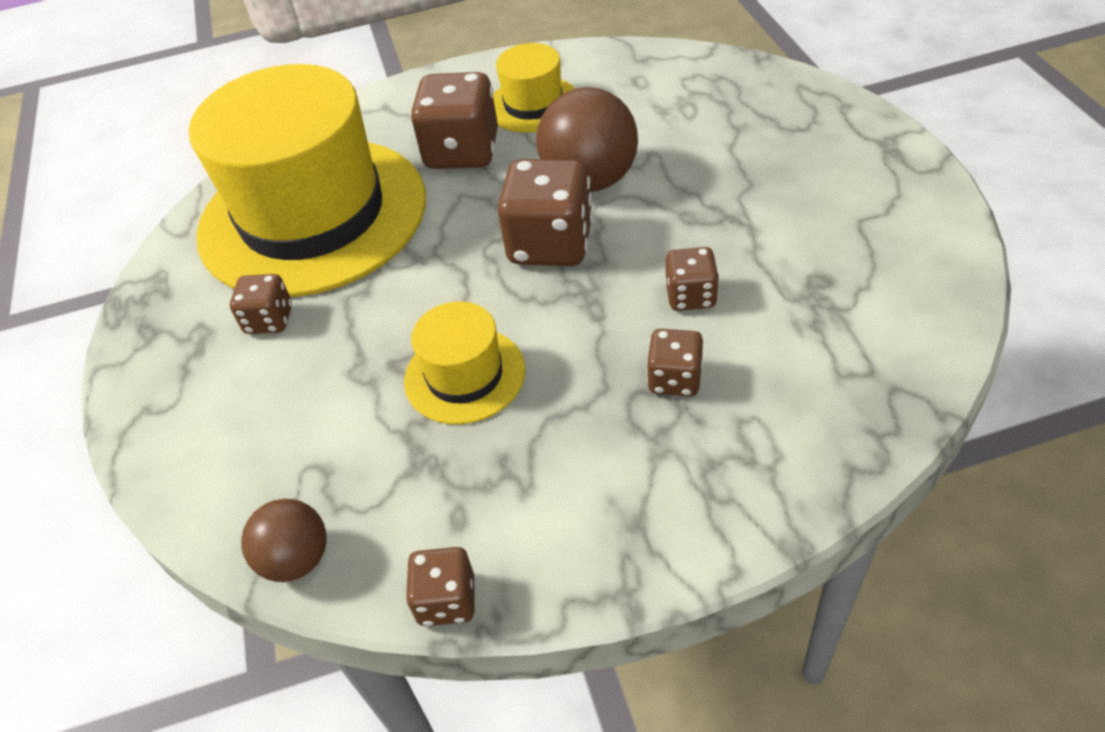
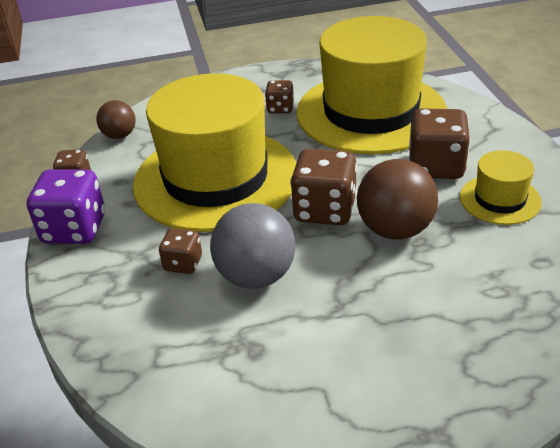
camera: 90 degrees right, 10 degrees down
(464, 375) = (216, 178): yellow hat -> yellow hat, size x2.26
(600, 555) = (74, 229): none -> purple dice
(690, 296) = (256, 276): brown dice -> grey ball

